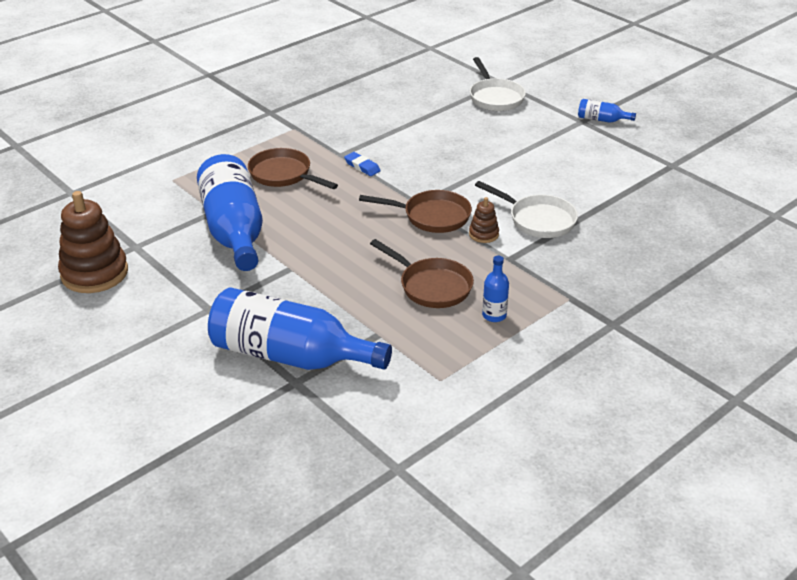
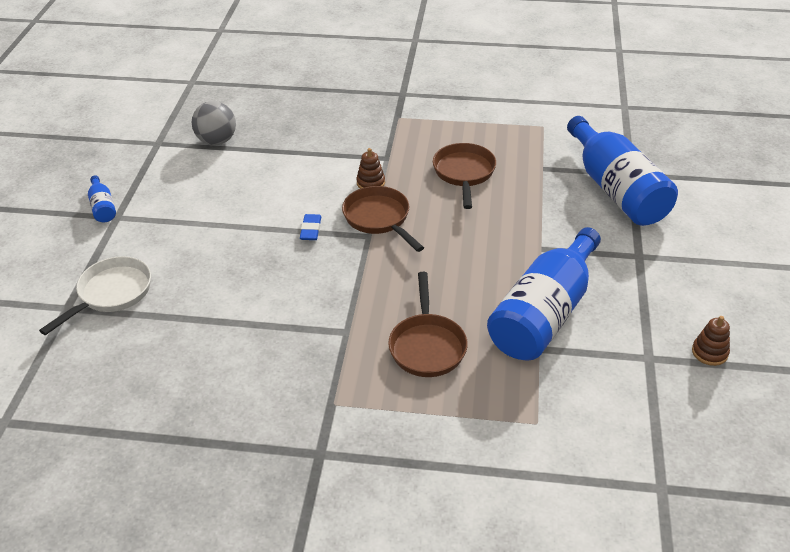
camera: 130 degrees left, 5 degrees up
(94, 273) = (709, 352): brown stacking toy -> brown stacking toy, size x0.48
(362, 166) = (351, 303): blue eraser -> blue eraser (311, 230)
(494, 315) = (457, 135): blue bottle -> none
(538, 220) = (319, 168): white pan -> none
(643, 191) = (217, 141): none -> grey ball

